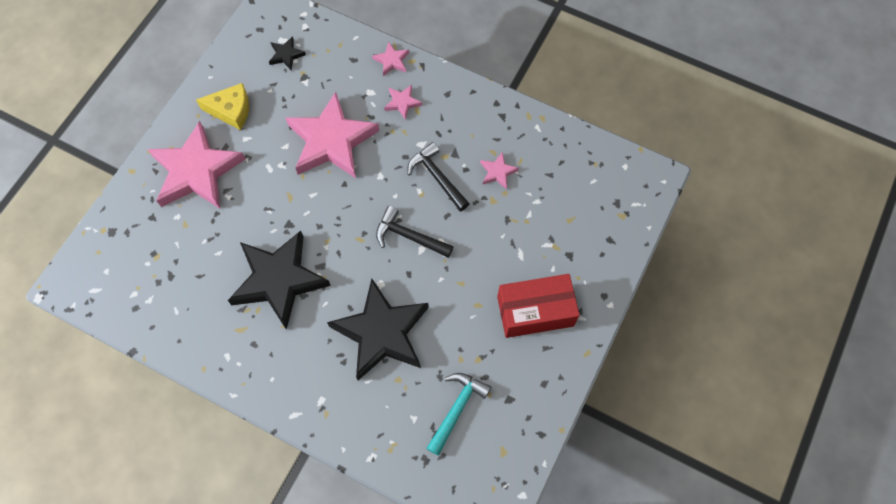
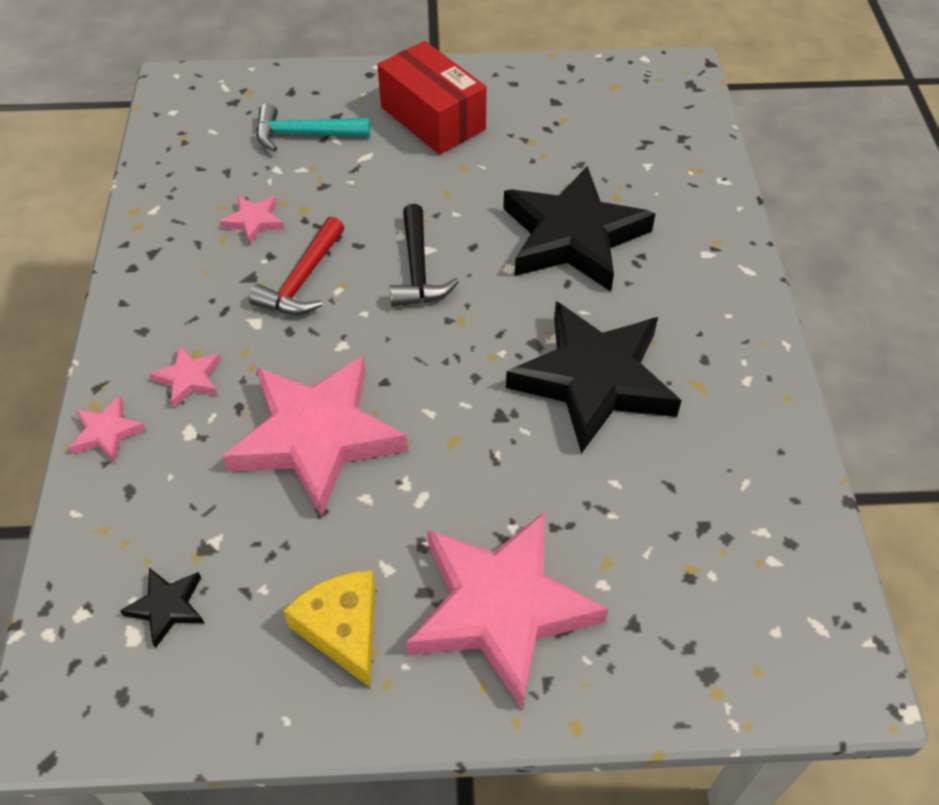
camera: 120 degrees left, 15 degrees down
(437, 177) = (302, 280): black hammer -> red hammer
(457, 409) = (603, 135): turquoise hammer -> turquoise hammer (304, 134)

